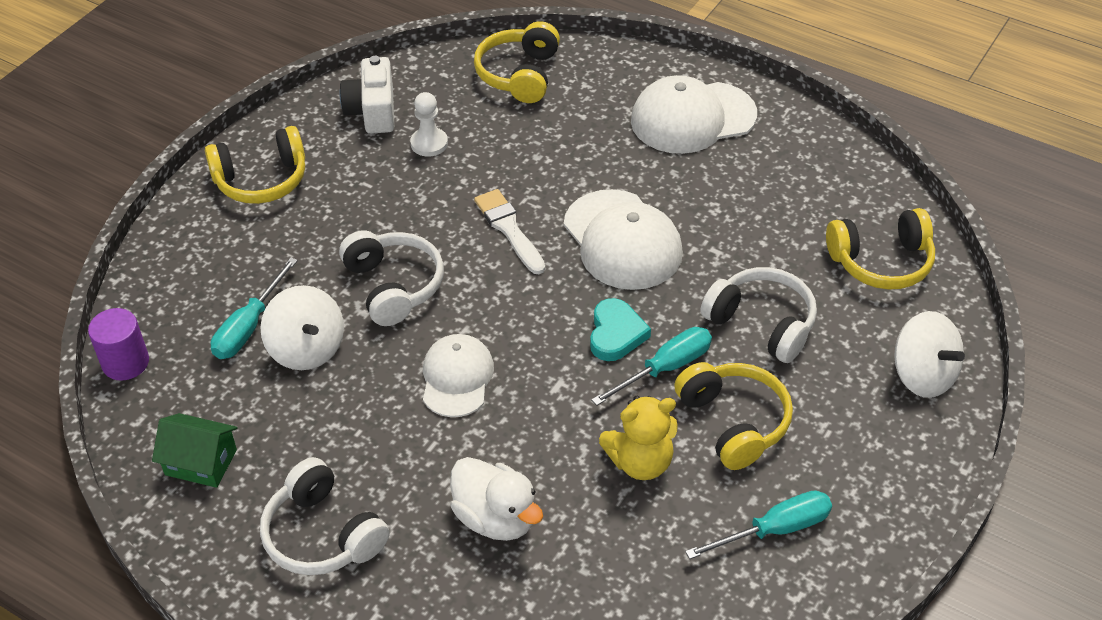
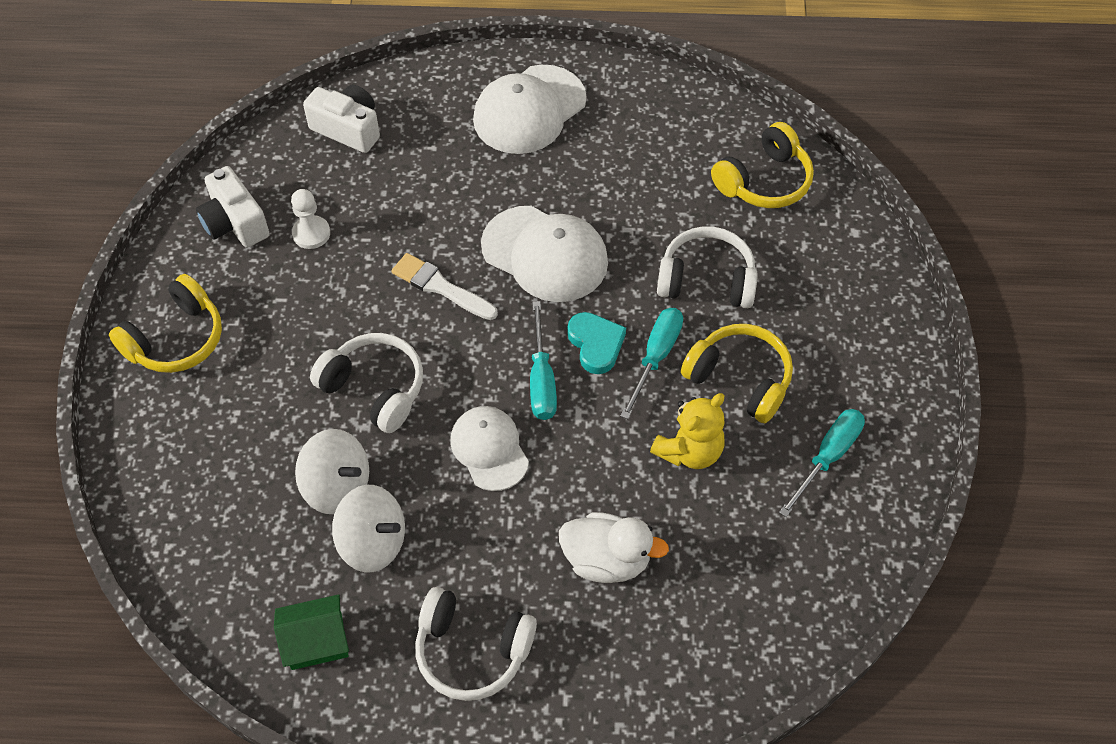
camera: 30 degrees left, 10 degrees up
(125, 363) = (175, 582): purple cylinder -> none
(249, 327) = (268, 490): turquoise screwdriver -> turquoise screwdriver (541, 379)
(519, 74) = (348, 129): yellow headphones -> white camera
(922, 375) = (855, 268): white spinning top -> white spinning top (373, 542)

